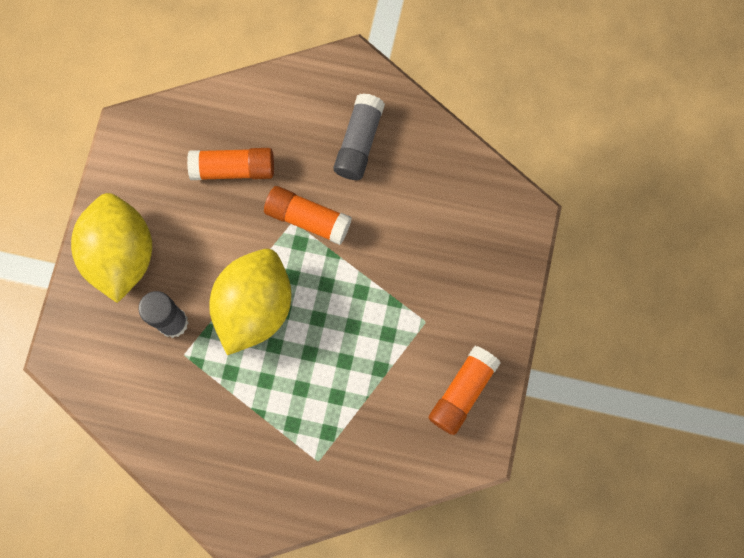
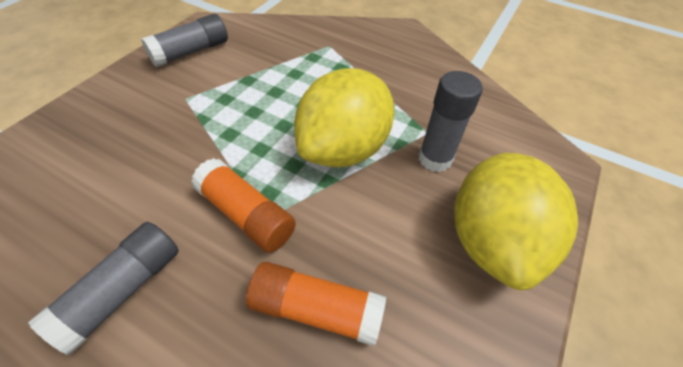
camera: 165 degrees left, 25 degrees down
(462, 392) = (191, 52): orange glue stick -> grey glue stick

